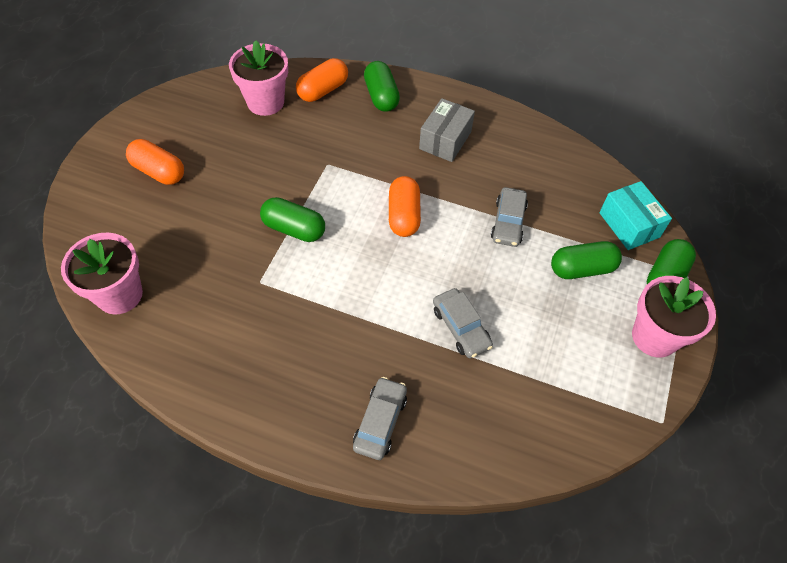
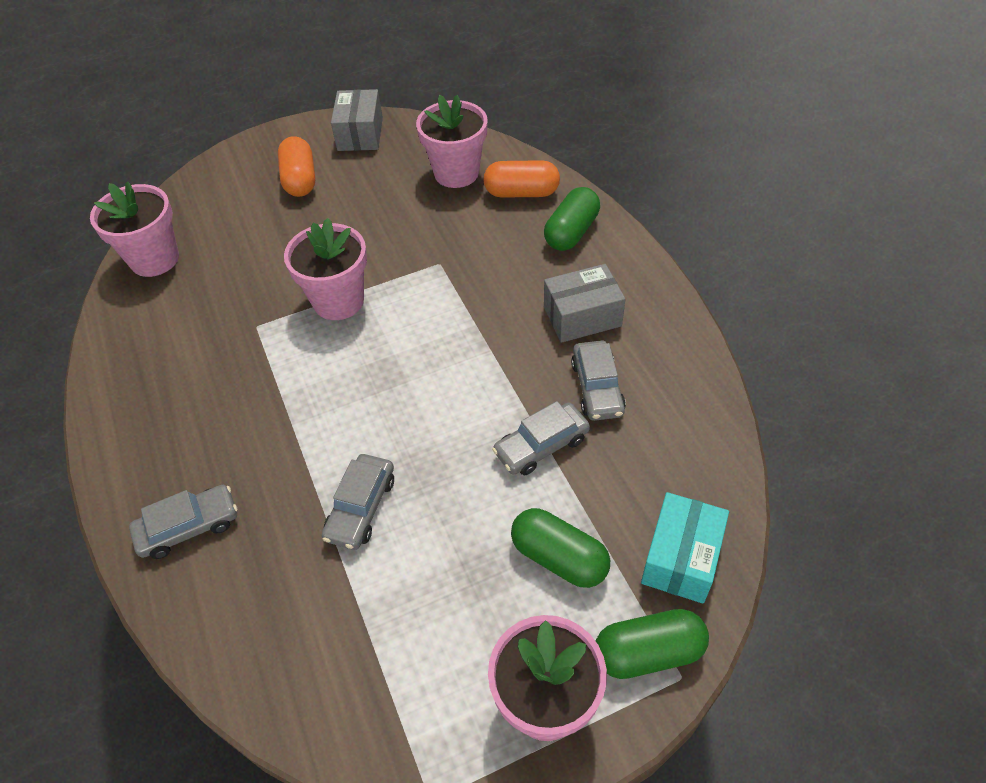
camera: 50 degrees right, 5 degrees down
(162, 115) = (360, 134): none -> grey box
(294, 229) = (338, 301): green capsule -> pink flower pot
(404, 215) = (446, 360): orange capsule -> none
(498, 172) = (597, 388): none -> grey car

